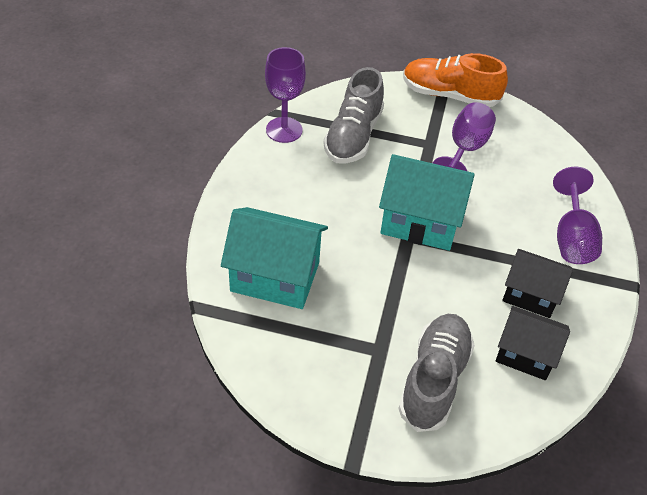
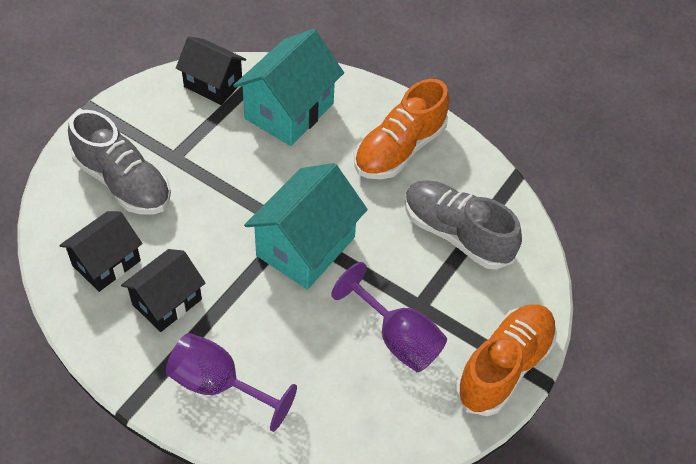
camera: 110 degrees right, 5 degrees up
(268, 353) = (213, 84): none -> black house
(283, 187) = (399, 149): none -> orange shoe
(284, 130) = (485, 175): purple goblet -> none

